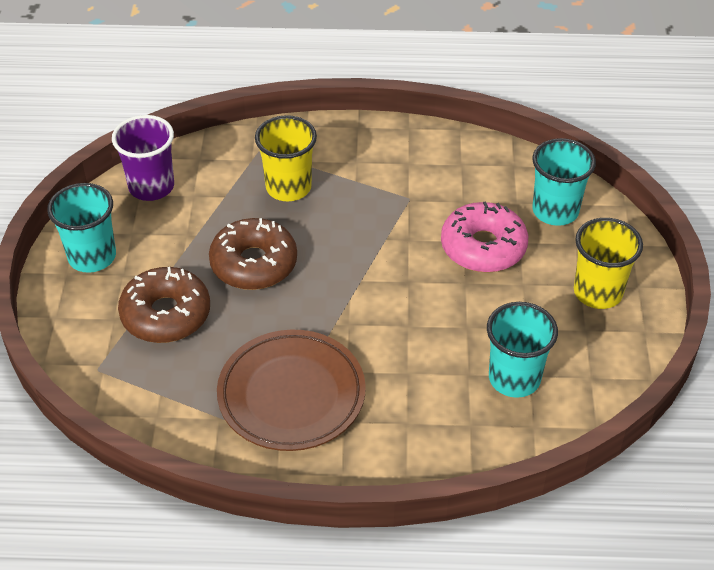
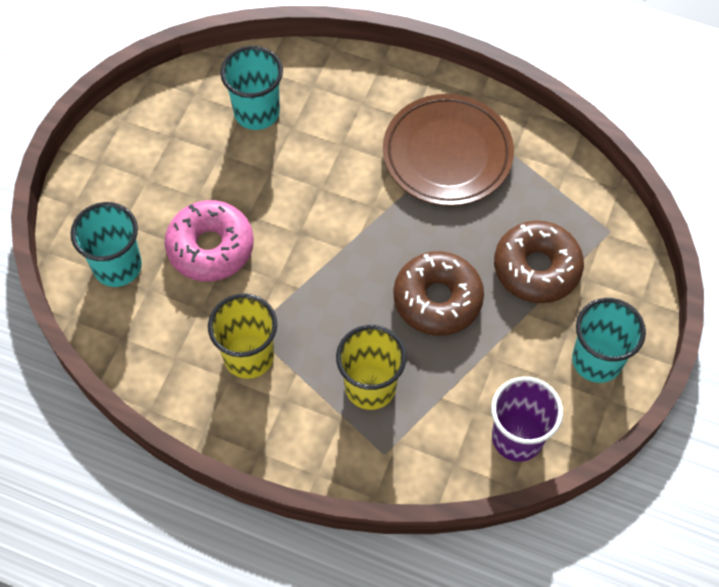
camera: 160 degrees left, 15 degrees up
(598, 292) = (137, 167): yellow cup -> yellow cup (248, 356)

